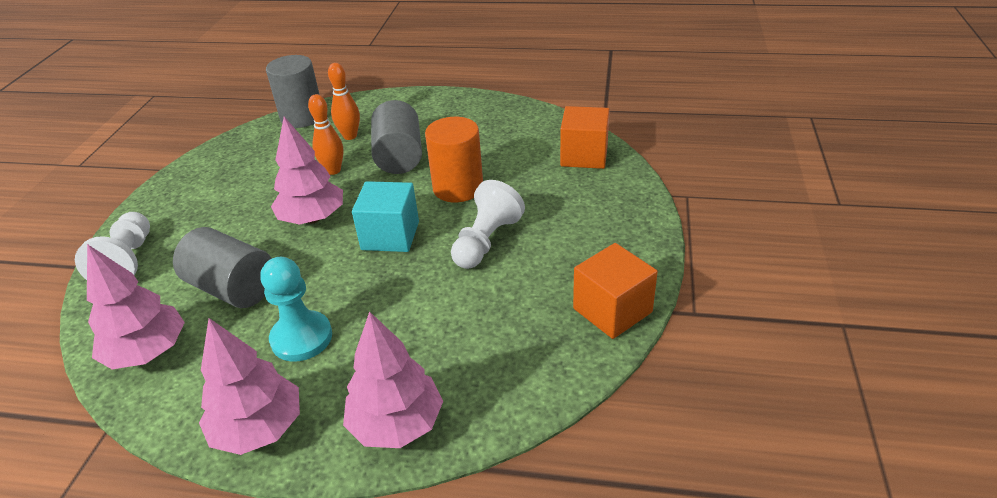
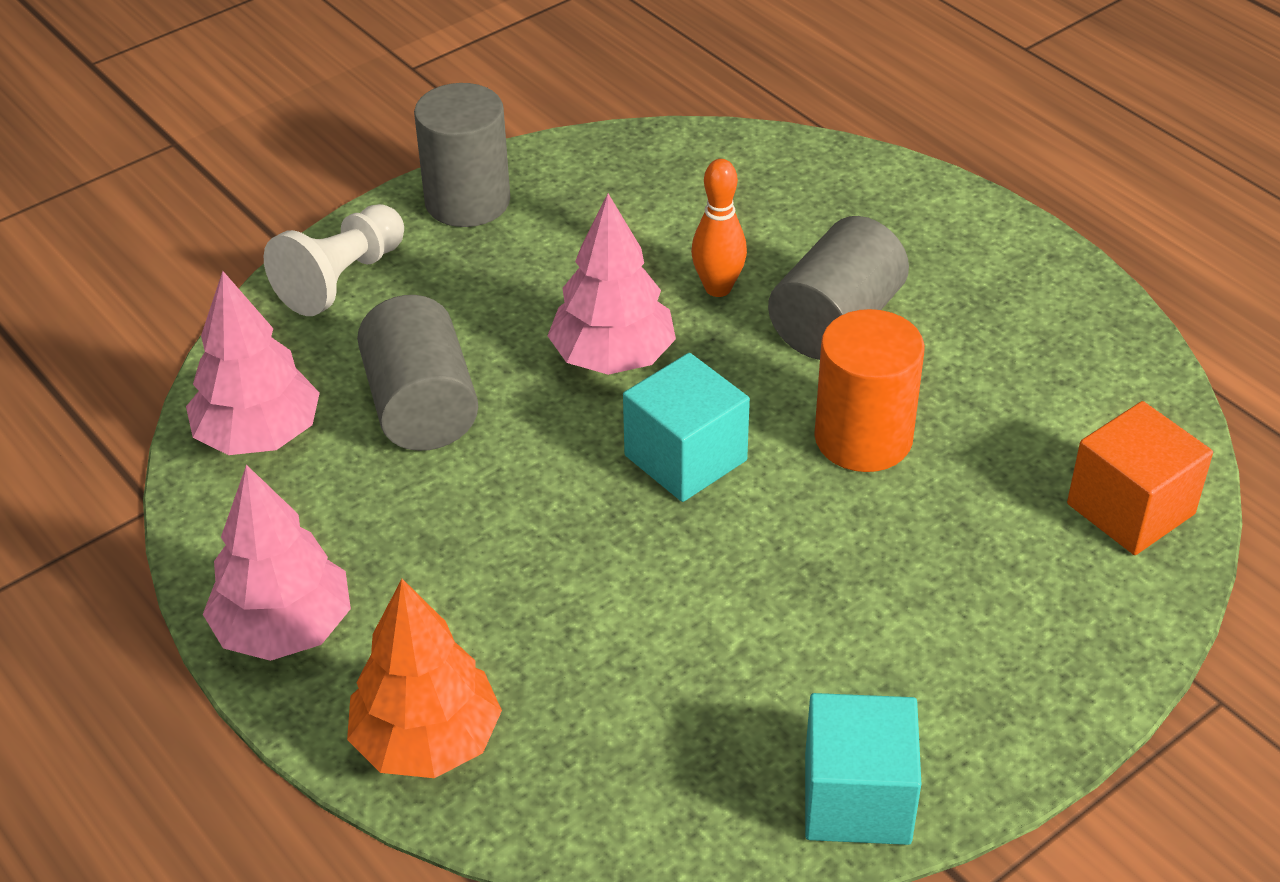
camera: 40 degrees right, 5 degrees up
(301, 338) = (433, 540): turquoise pawn -> none
(302, 117) = (769, 153): grey cylinder -> grey cylinder (467, 201)
(350, 136) = (803, 235): orange bowling pin -> none
(396, 424) = (427, 741): pink tree -> orange tree
(486, 241) = (805, 560): white pawn -> none
(612, 310) = (857, 799): orange cube -> turquoise cube

